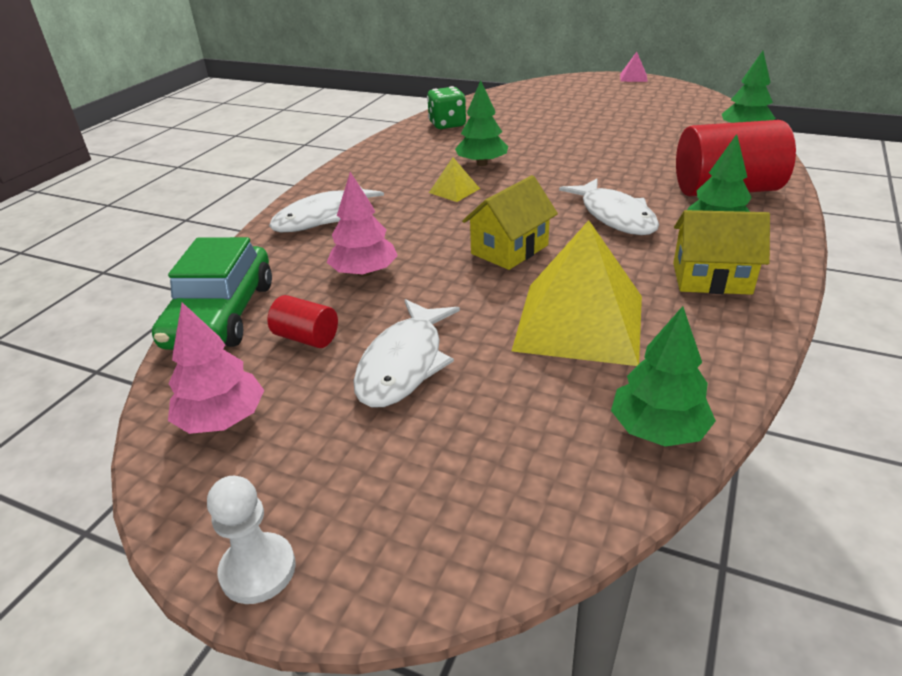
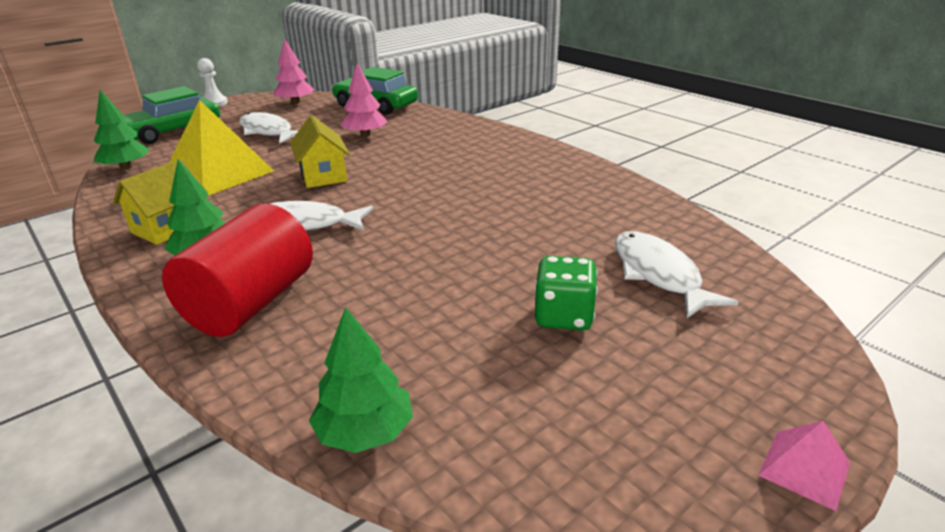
camera: 115 degrees right, 5 degrees down
(306, 337) = (325, 118): red cylinder -> none
(322, 217) = (460, 133): white fish -> white fish (659, 275)
(447, 124) = (628, 207): green dice -> green dice (563, 316)
(454, 190) = (445, 177): yellow pyramid -> none
(480, 499) = (172, 131): none -> green car
(482, 163) = (489, 200): green tree -> none

